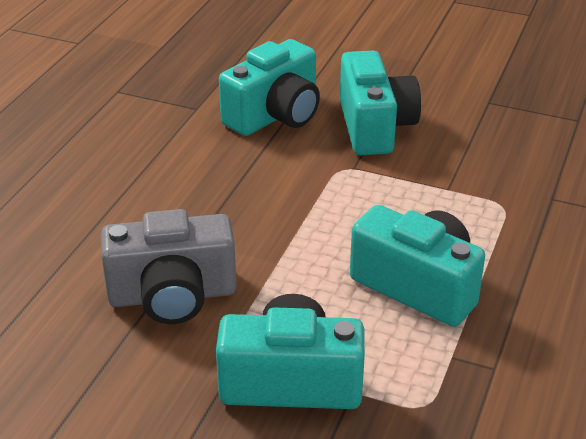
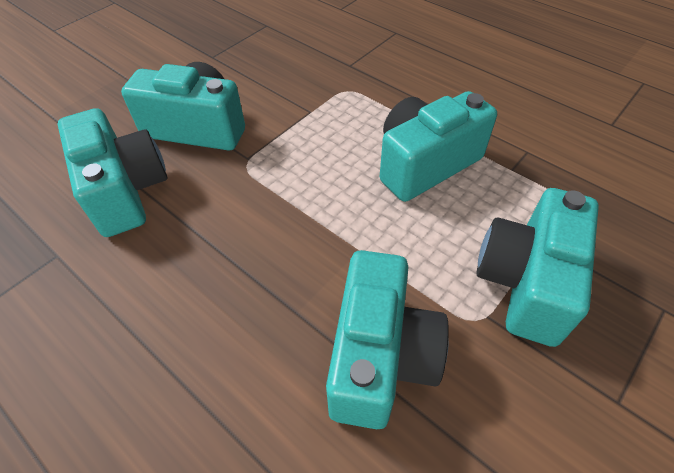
camera: 70 degrees left, 15 degrees up
(172, 296) = (380, 356): grey camera -> turquoise camera

